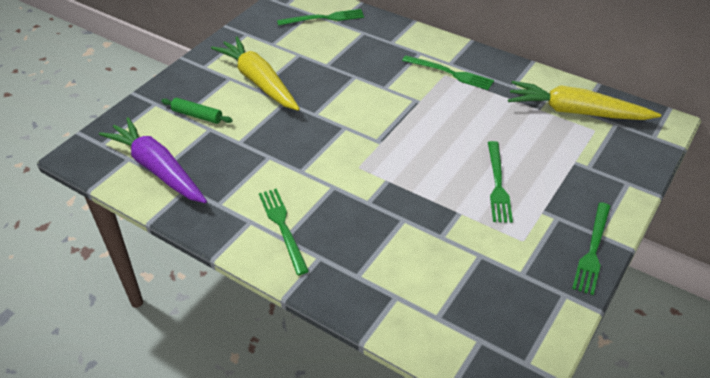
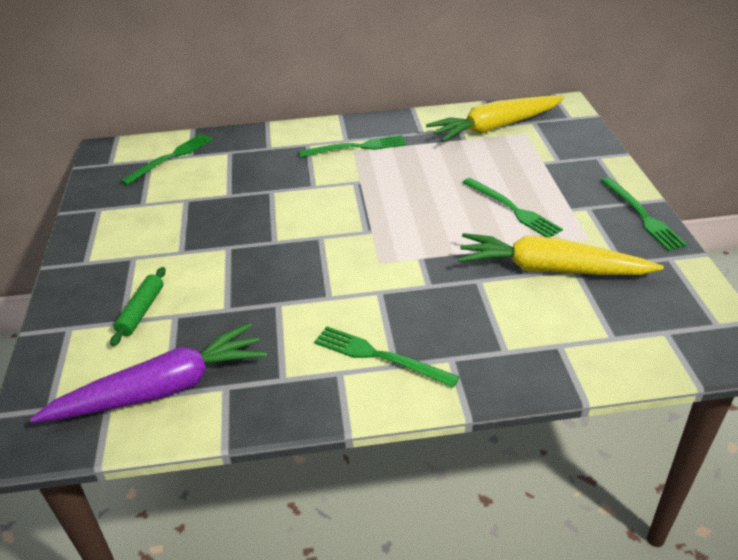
camera: 40 degrees left, 5 degrees down
(157, 169) = (162, 389): purple carrot -> purple carrot turned 150 degrees clockwise
(197, 115) = (141, 311): green rolling pin -> green rolling pin turned 60 degrees counterclockwise
(259, 81) = (172, 244): yellow carrot -> yellow carrot (550, 269)

